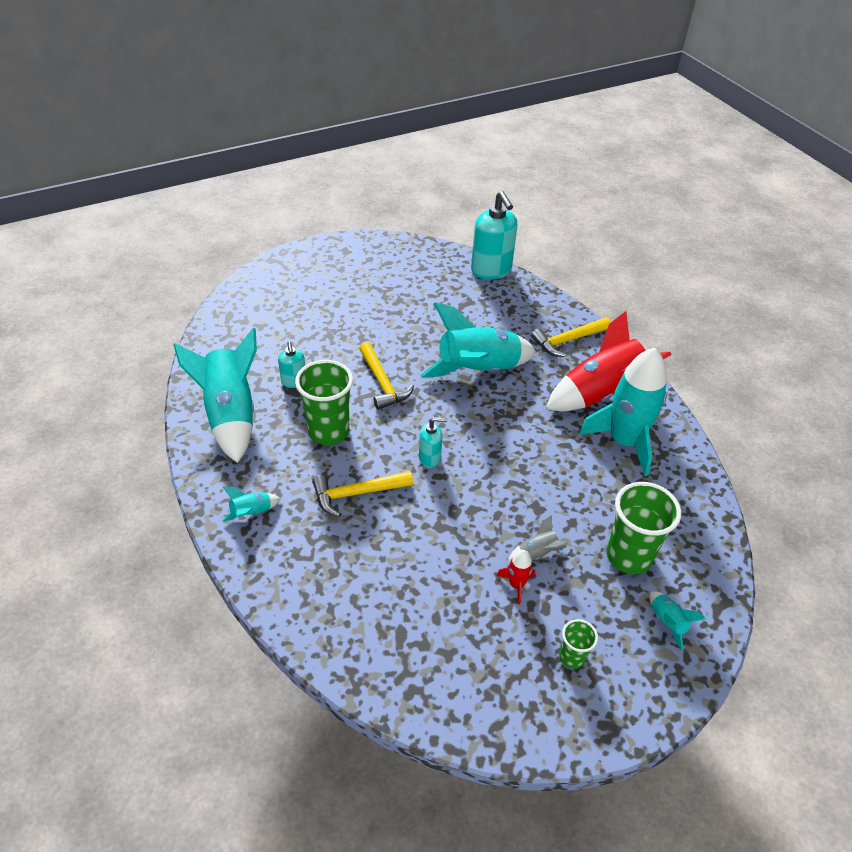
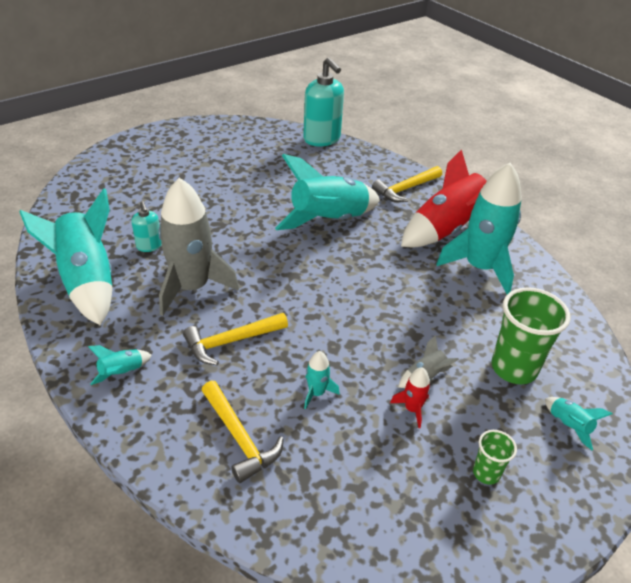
camera: 10 degrees left, 5 degrees down
(328, 431) = (192, 287): green cup -> grey rocket
(382, 383) = (238, 239): yellow hammer -> yellow hammer (239, 437)
(428, 556) = (316, 393): none -> turquoise rocket
(430, 458) = (299, 301): turquoise soap dispenser -> none

